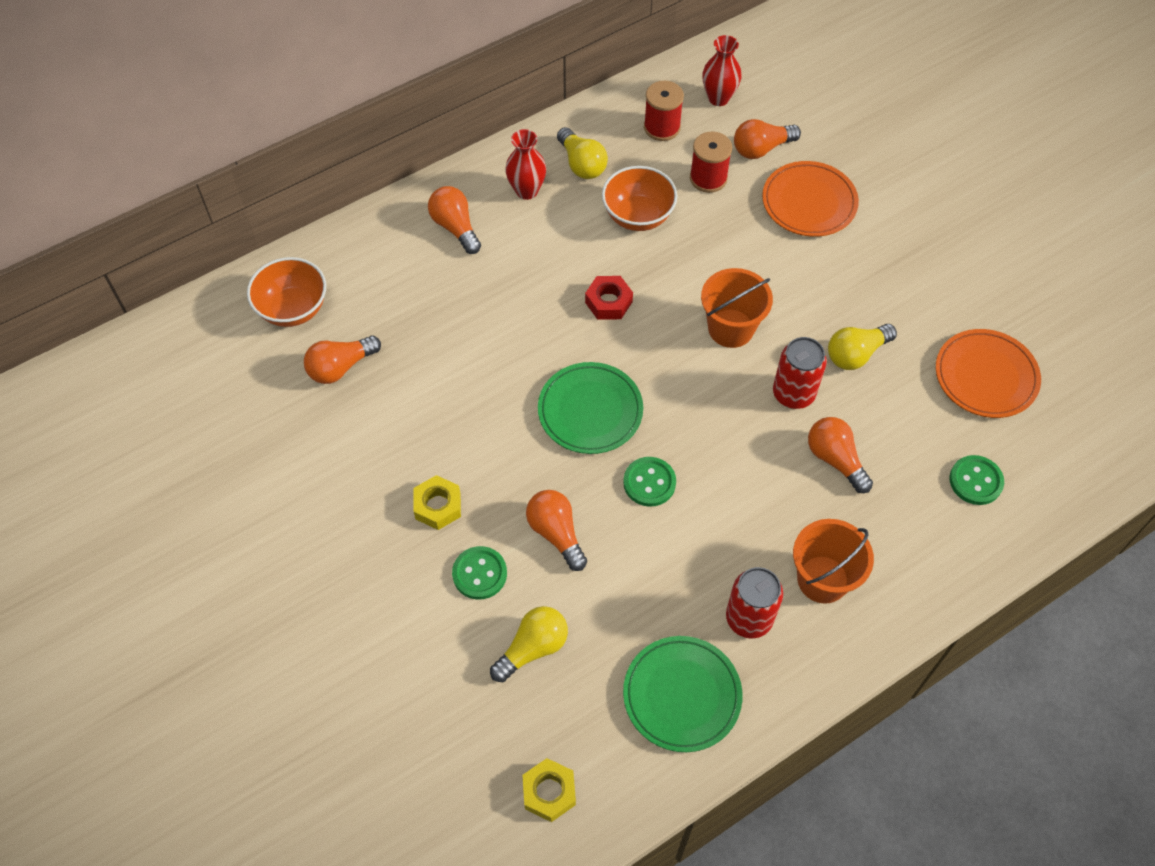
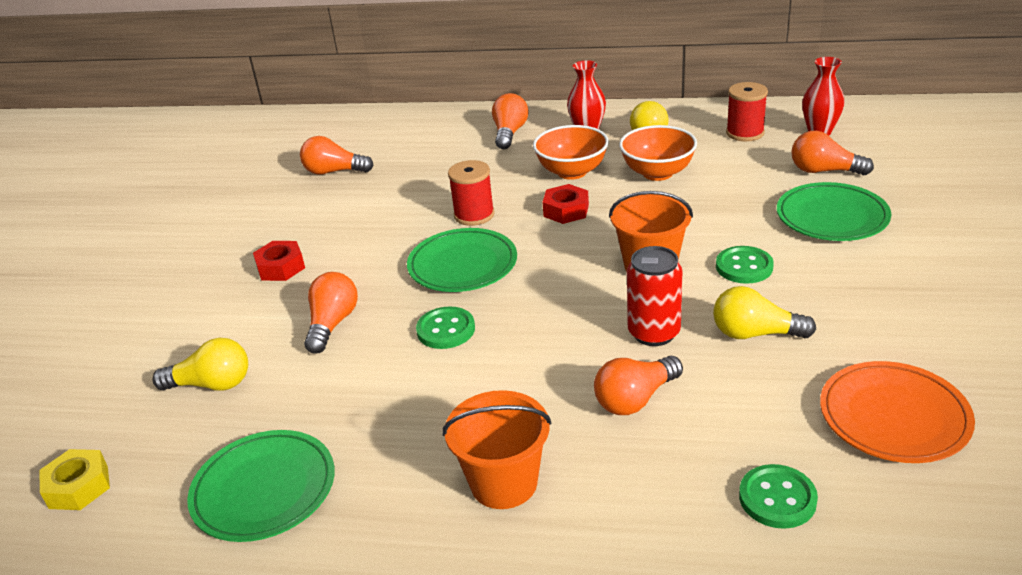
camera: 45 degrees right, 25 degrees down
(293, 309) = (350, 135): orange bowl -> orange bowl (572, 172)
(438, 506) = (281, 267): yellow nut -> red nut
(479, 574) = (247, 319): green button -> green button (744, 267)
(708, 178) = (749, 172): red spool -> red spool (474, 215)
(749, 618) = (396, 470): red can -> none
(809, 202) = (832, 217): orange plate -> green plate
(835, 459) = (635, 399): orange light bulb -> orange light bulb turned 135 degrees counterclockwise

